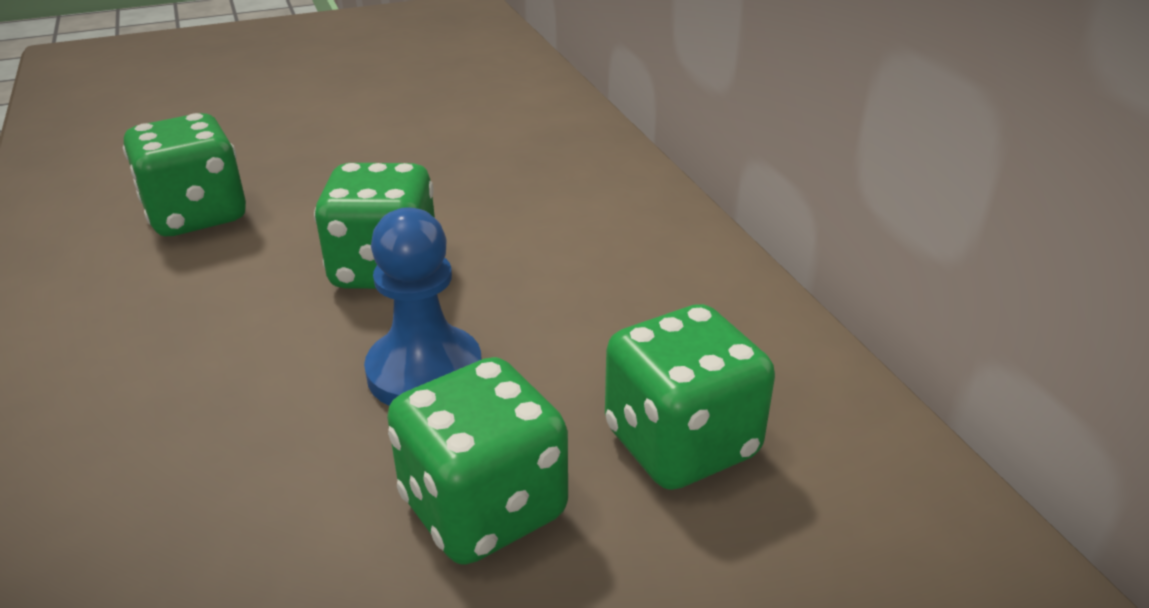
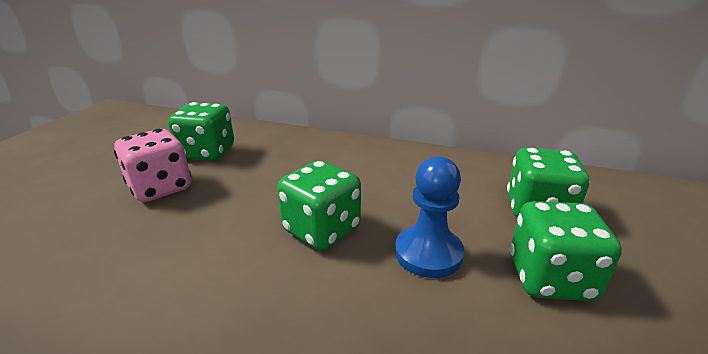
camera: 50 degrees left, 5 degrees down
(197, 215) = (152, 277): green dice -> green dice (207, 152)
(346, 132) = (161, 188): none -> pink dice

